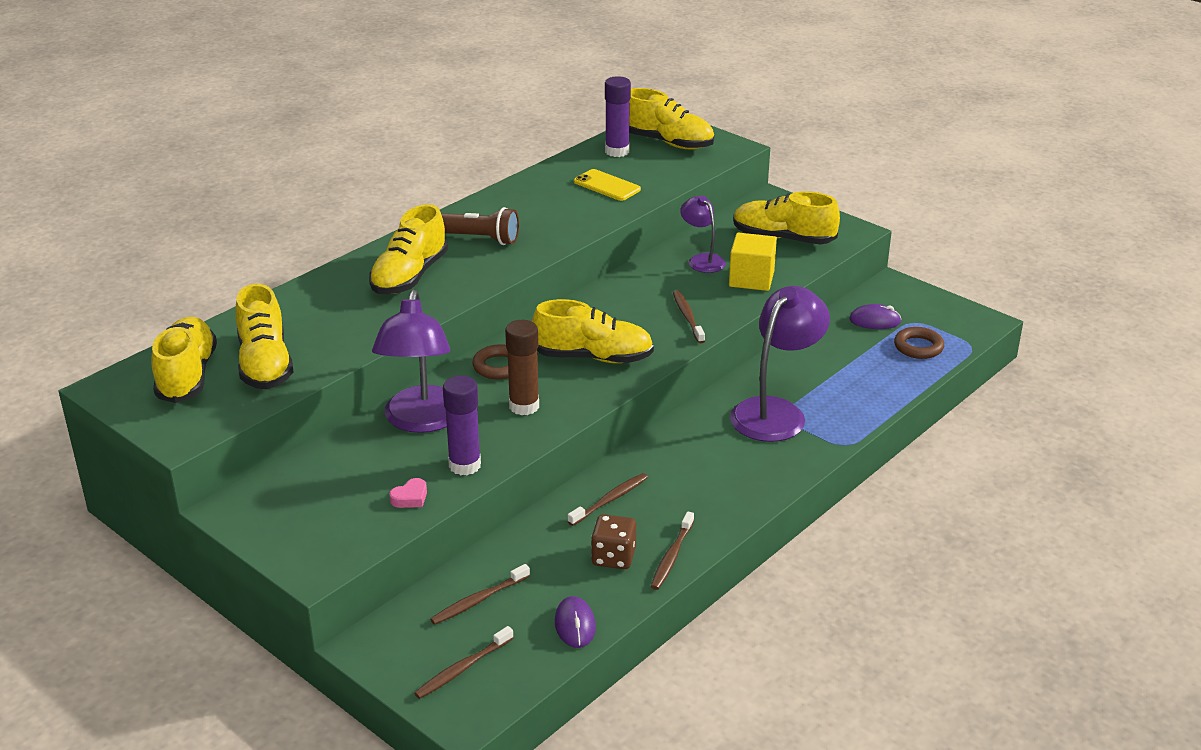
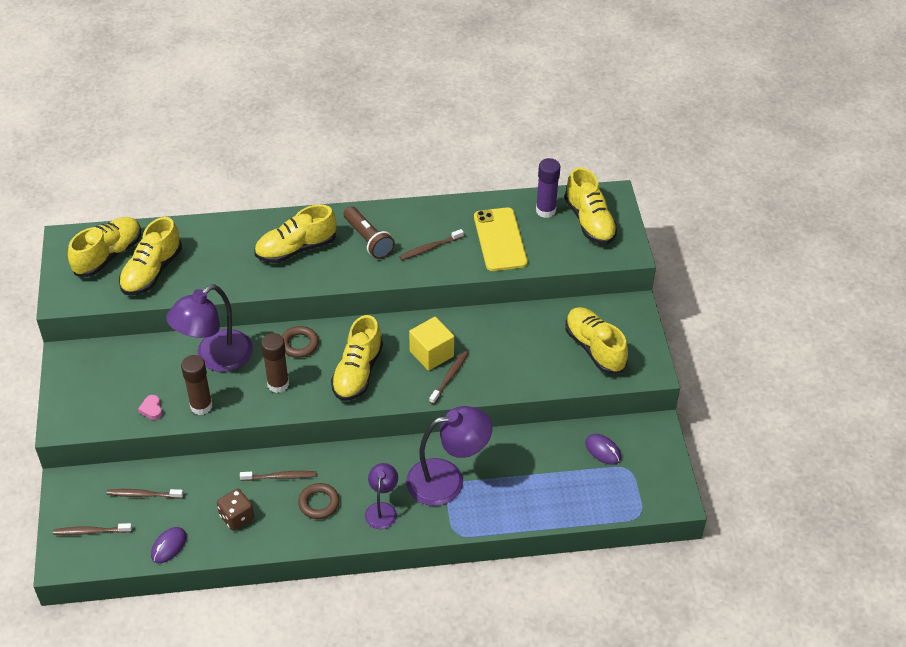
camera: 40 degrees right, 15 degrees up
(410, 498) = (152, 409): pink heart -> pink heart turned 75 degrees clockwise
(465, 465) = (201, 406): purple glue stick -> brown glue stick
(593, 357) = (357, 372): yellow shoe -> yellow shoe turned 60 degrees clockwise
(607, 186) = (500, 239): yellow phone -> yellow phone, size x1.56
(671, 557) = (265, 539): brown toothbrush -> brown toothbrush (429, 248)
(702, 260) = (518, 334): purple lamp -> purple lamp (382, 509)
(751, 279) = (528, 370): yellow cube -> yellow cube (431, 354)
(918, 347) = (602, 491): brown ring -> brown ring (319, 503)

